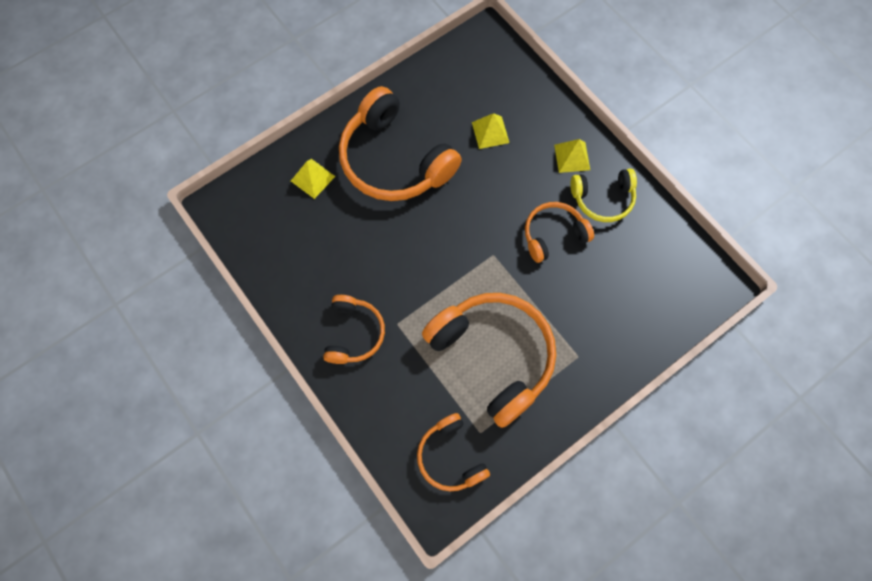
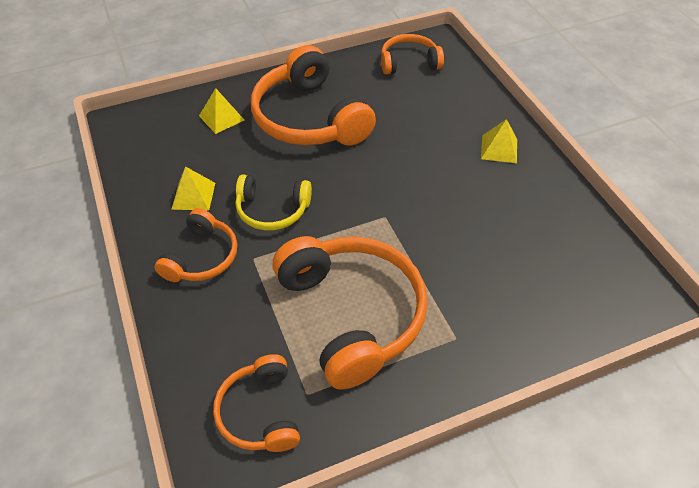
camera: 15 degrees right, 20 degrees down
(490, 132) = (417, 114): yellow pyramid -> yellow pyramid (193, 195)
(553, 235) = (459, 212): orange headphones -> orange headphones (409, 62)
(603, 199) = (525, 191): yellow headphones -> yellow headphones (272, 210)

